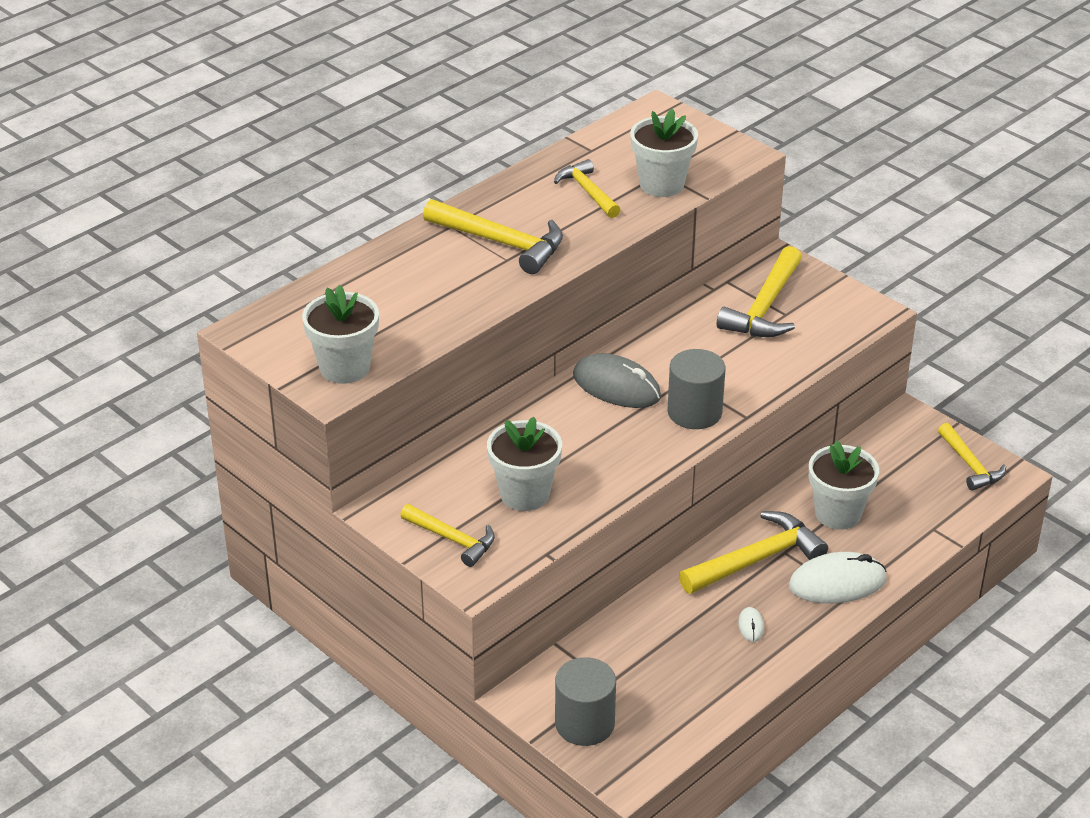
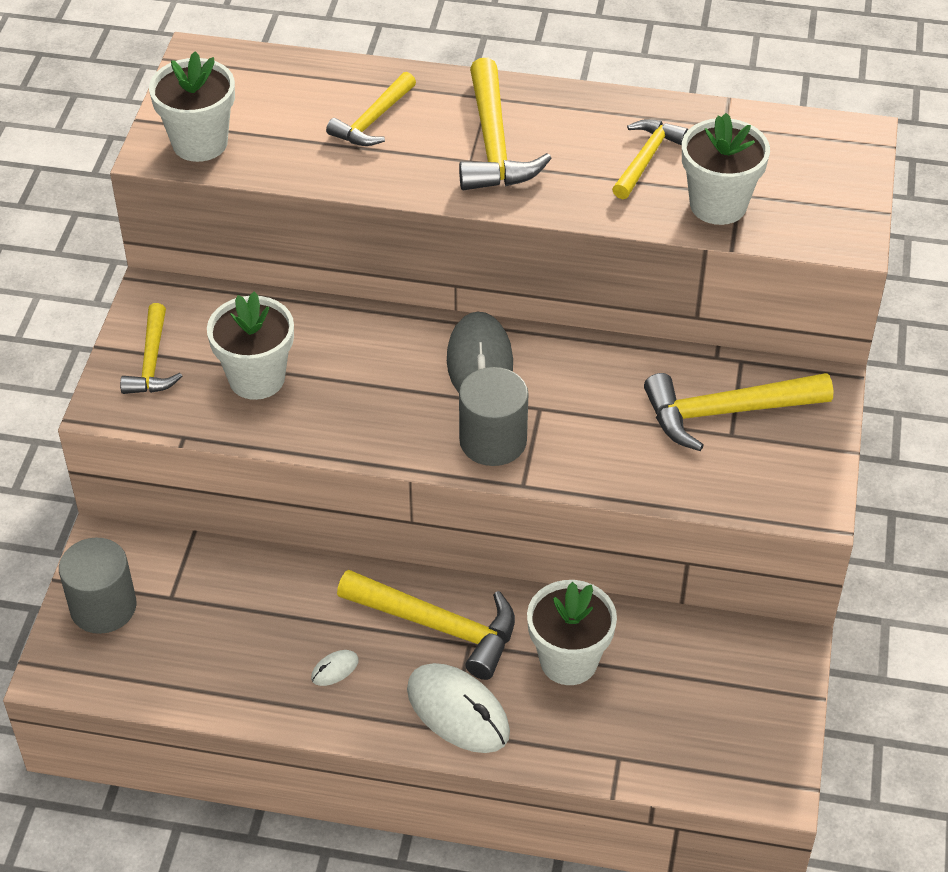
camera: 55 degrees right, 10 degrees up
(970, 465) = (759, 744): yellow hammer -> yellow hammer (373, 120)

